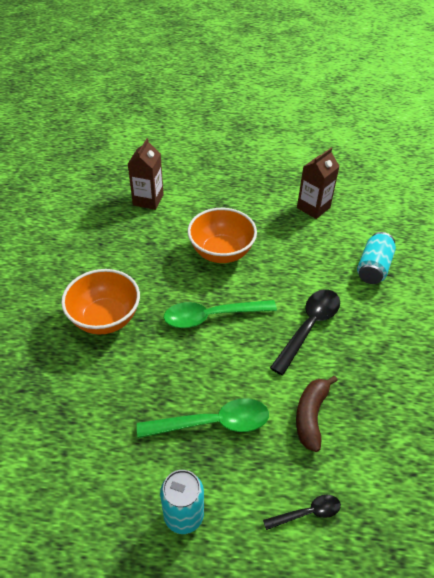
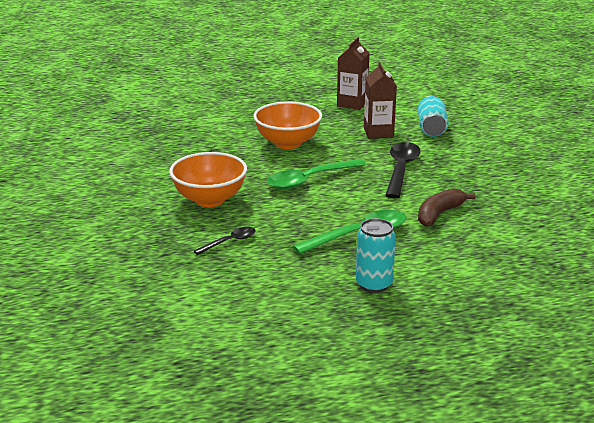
camera: 20 degrees left, 20 degrees down
(148, 200) = (188, 124): brown carton -> brown carton (378, 132)
(307, 513) = (473, 261): black spoon -> black spoon (229, 242)
(311, 416) = (439, 214): brown banana -> brown banana turned 45 degrees clockwise

